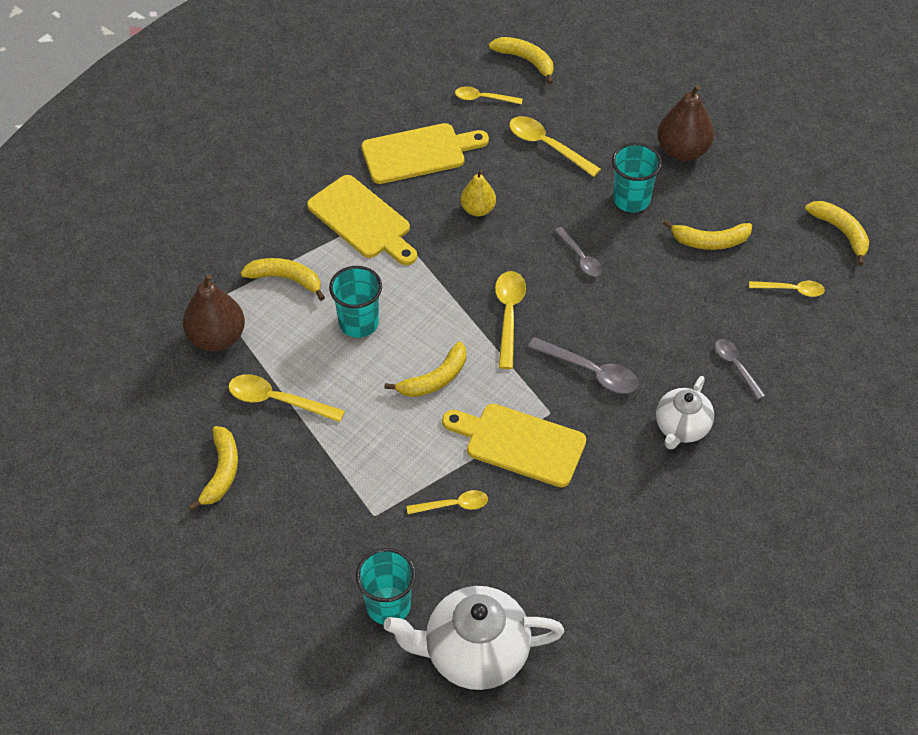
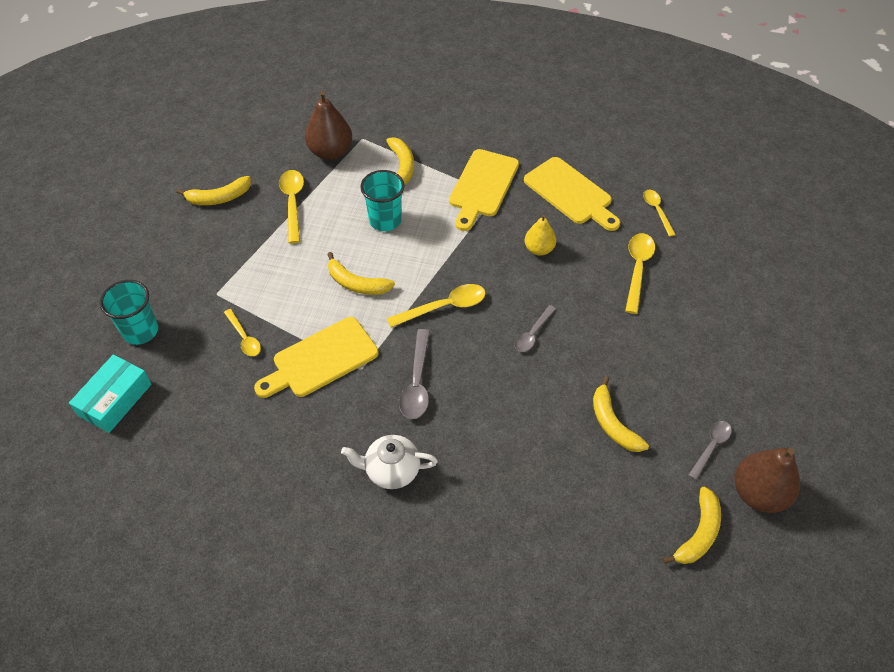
camera: 65 degrees right, 0 degrees up
(475, 653) = (115, 400): white teapot -> turquoise box
(519, 443) = (321, 359): yellow cutting board -> yellow cutting board turned 120 degrees counterclockwise
(526, 60) = (720, 222): yellow banana -> none
(631, 199) = (620, 348): turquoise cup -> none
(682, 150) = (704, 367): brown pear -> brown pear (758, 493)
(736, 366) = (481, 492): grey spoon -> grey spoon (711, 447)
(791, 290) = (597, 511): yellow spoon -> none

